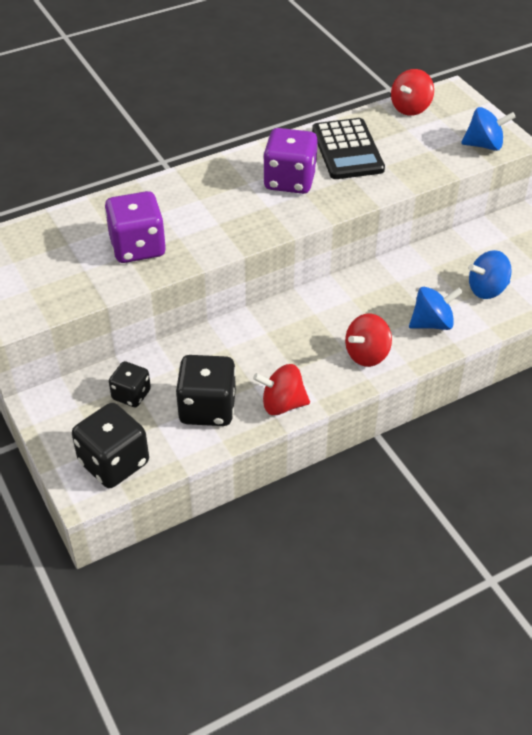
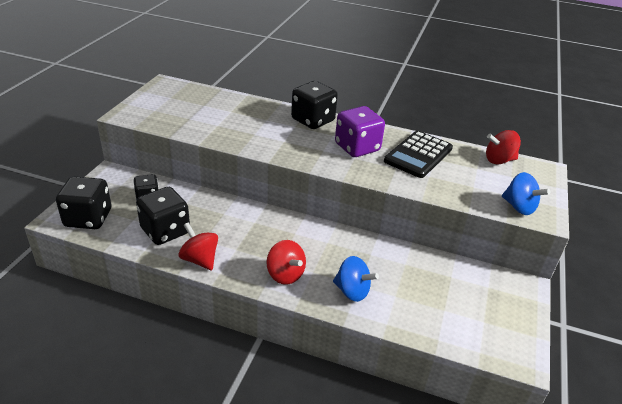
camera: 45 degrees right, 10 degrees down
(137, 247) = (228, 125): purple dice -> none
(204, 180) = (313, 120): none -> black dice
(367, 354) = (285, 275): red spinning top -> red spinning top turned 135 degrees counterclockwise
(487, 289) = (421, 302): blue spinning top -> none

